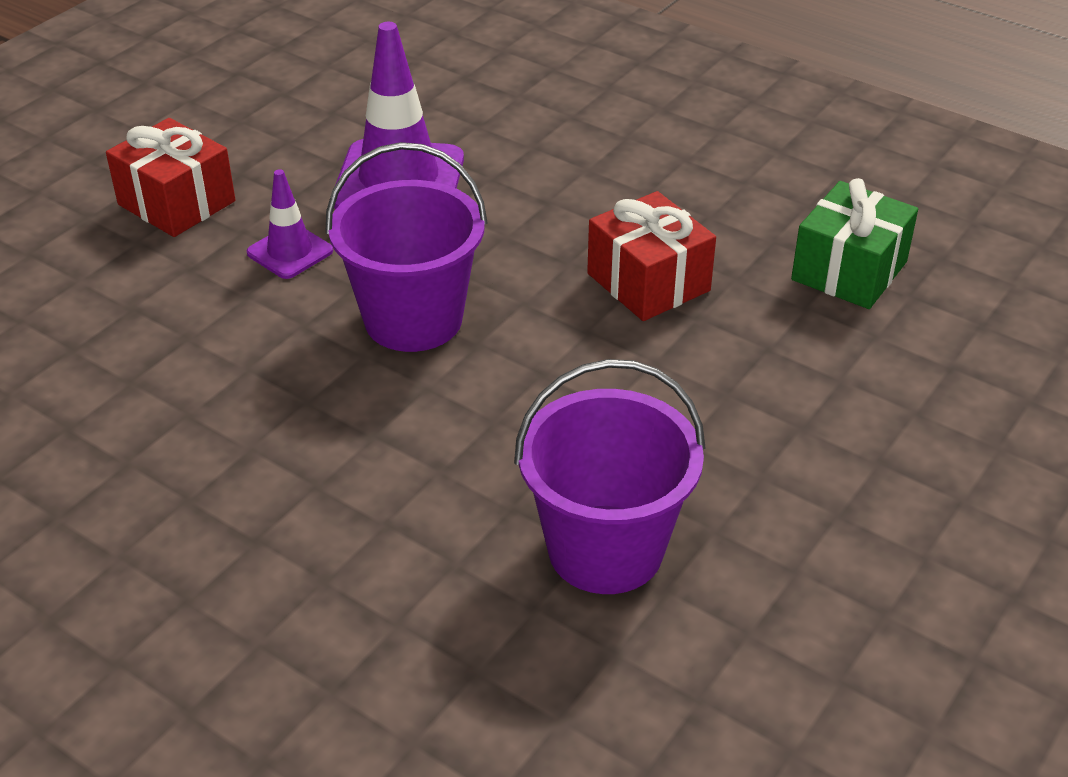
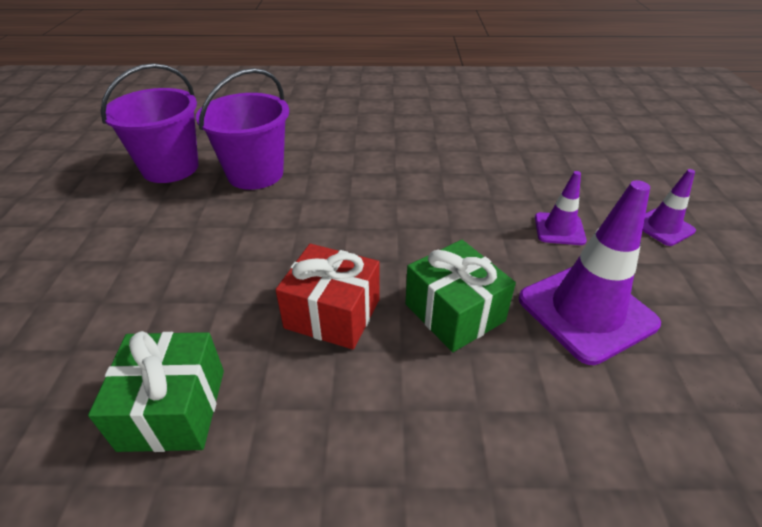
camera: 145 degrees right, 0 degrees up
(176, 203) = (663, 227): red gift -> purple traffic cone
(413, 319) = (444, 224): purple bucket -> purple bucket (170, 168)
(523, 231) = (454, 312): none -> green gift

